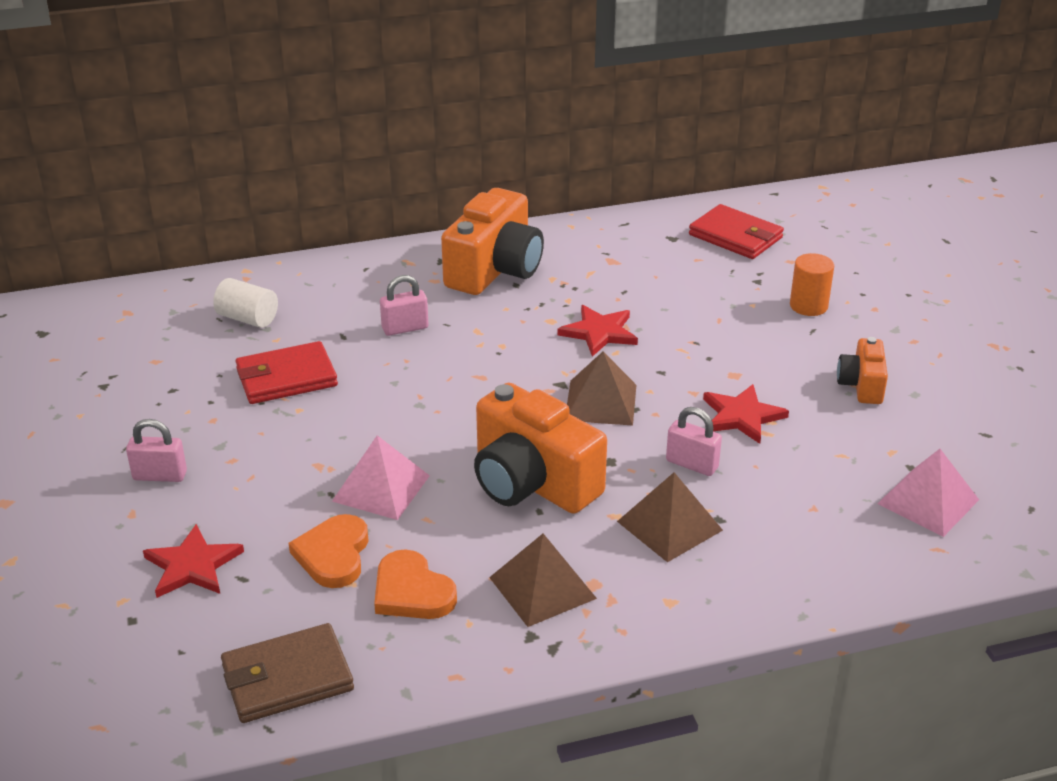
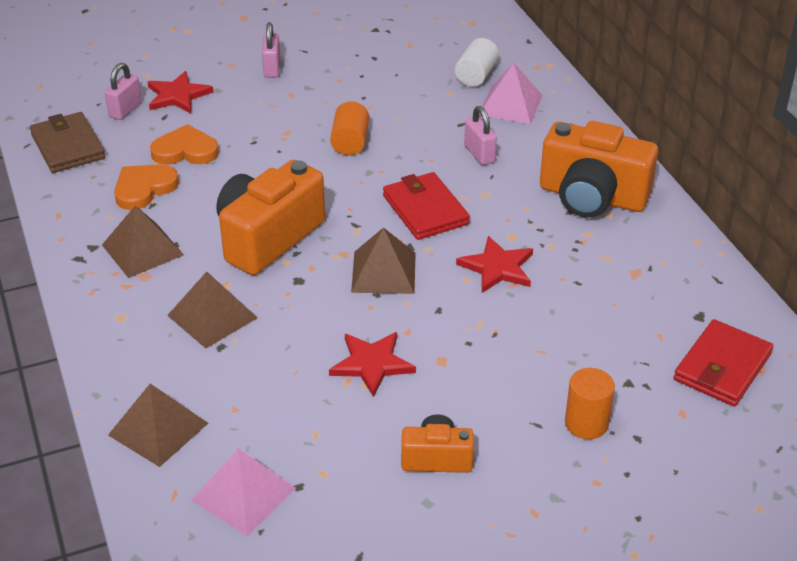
camera: 85 degrees right, 5 degrees up
(286, 378) = (396, 104): red wallet -> red wallet (425, 210)
(355, 415) = (350, 142): none -> orange cylinder
(381, 488) = (260, 163): pink pyramid -> pink pyramid (510, 104)
(692, 464) = (296, 330): pink padlock -> pink padlock (125, 110)
(849, 563) = (158, 429): none -> brown pyramid

